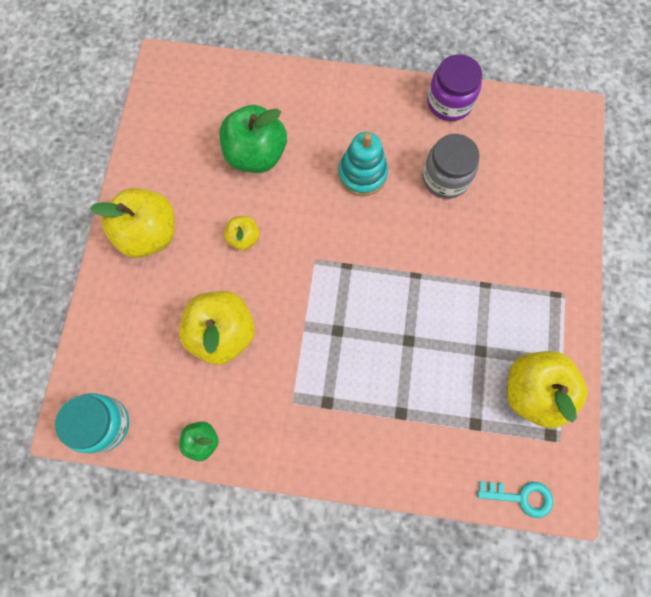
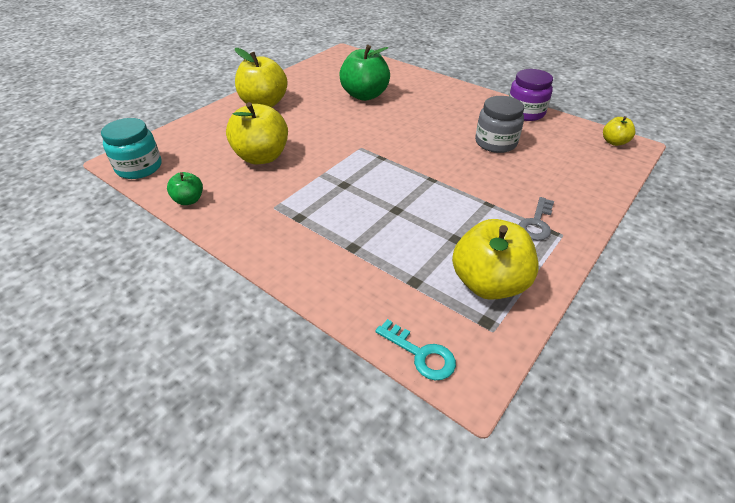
camera: 30 degrees right, 30 degrees down
(244, 238) = (321, 123): yellow apple -> yellow apple (614, 142)
(362, 174) = (431, 123): turquoise stacking toy -> none
(537, 290) = (536, 223): none -> grey key

